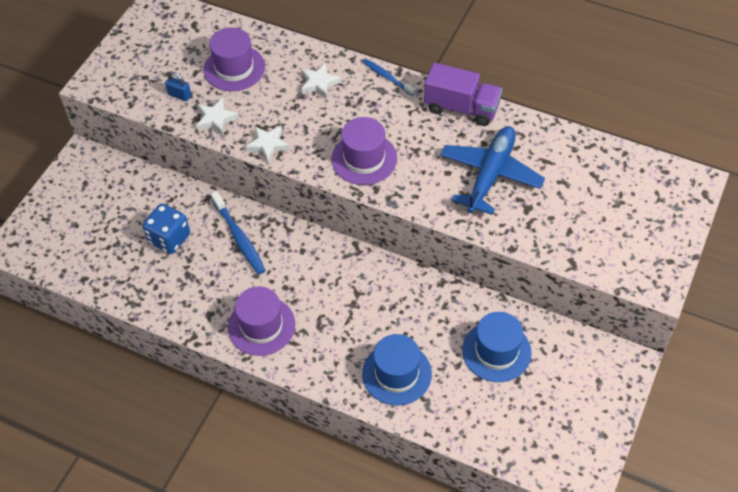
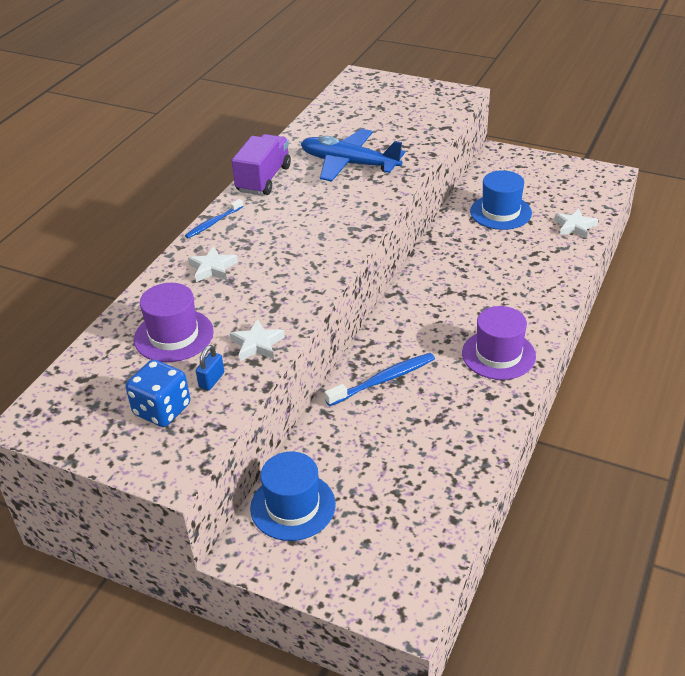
camera: 90 degrees left, 15 degrees down
(169, 238) = (386, 441): blue dice -> blue dice (162, 410)
(268, 145) = (302, 300): white star -> white star (575, 226)
(364, 159) = (326, 234): purple hat -> none
(396, 374) = (535, 265): blue hat -> blue hat (293, 506)

